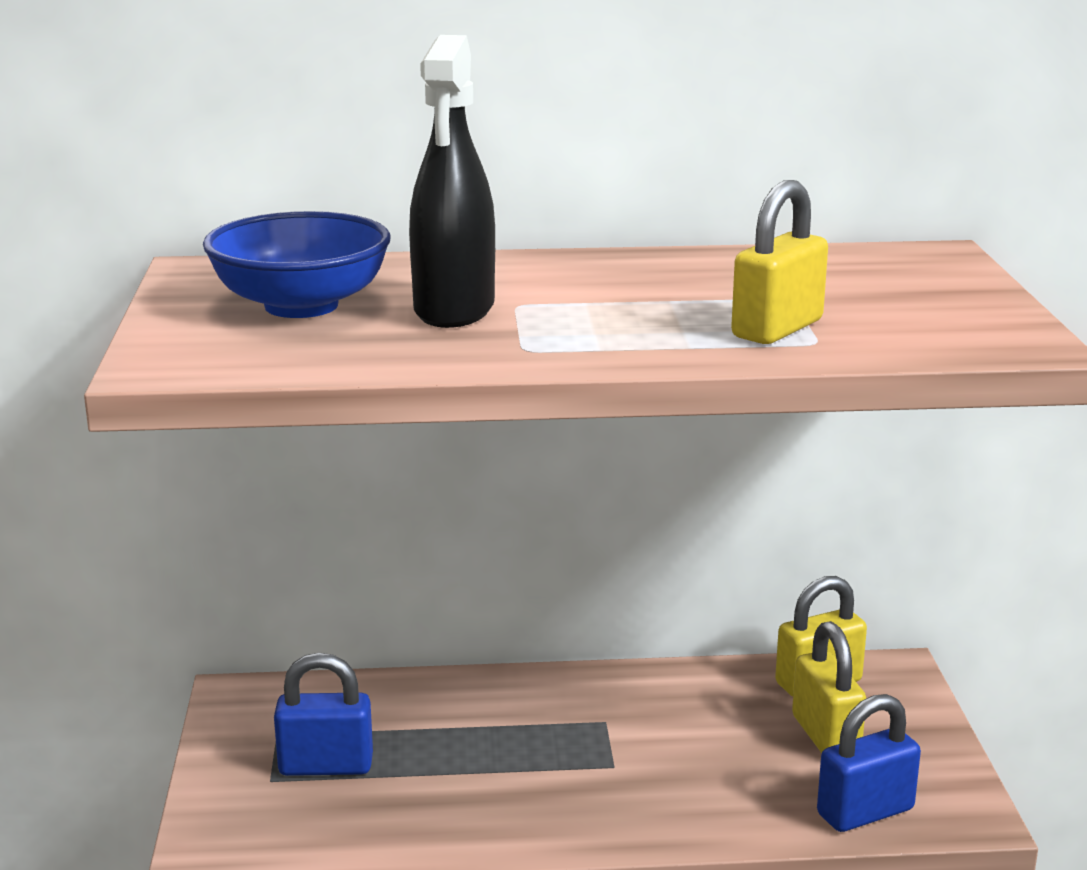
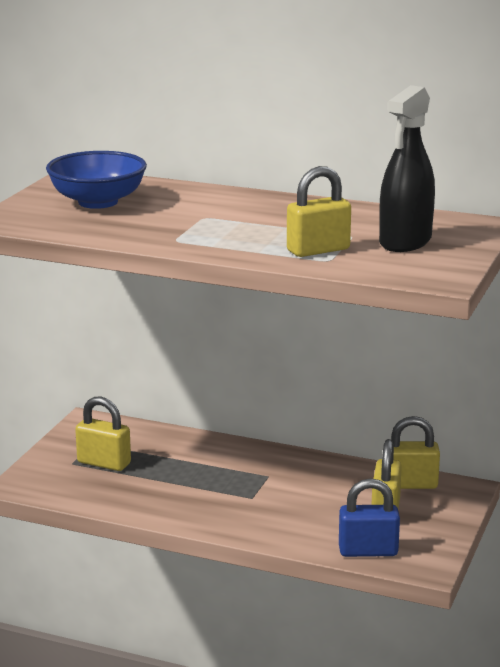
camera: 25 degrees right, 0 degrees up
(326, 766) = (104, 463): blue padlock -> yellow padlock
(454, 309) = (168, 215): black spray bottle -> black spray bottle (405, 242)

